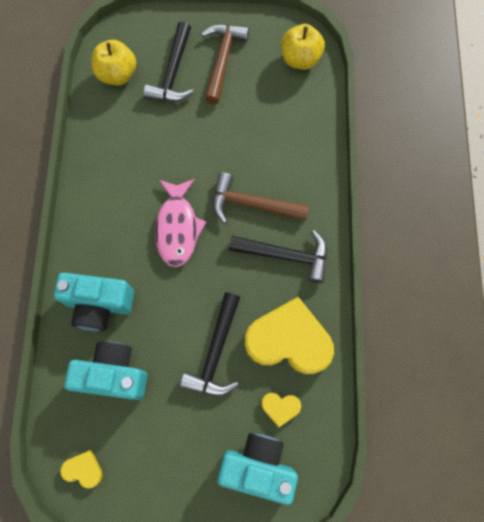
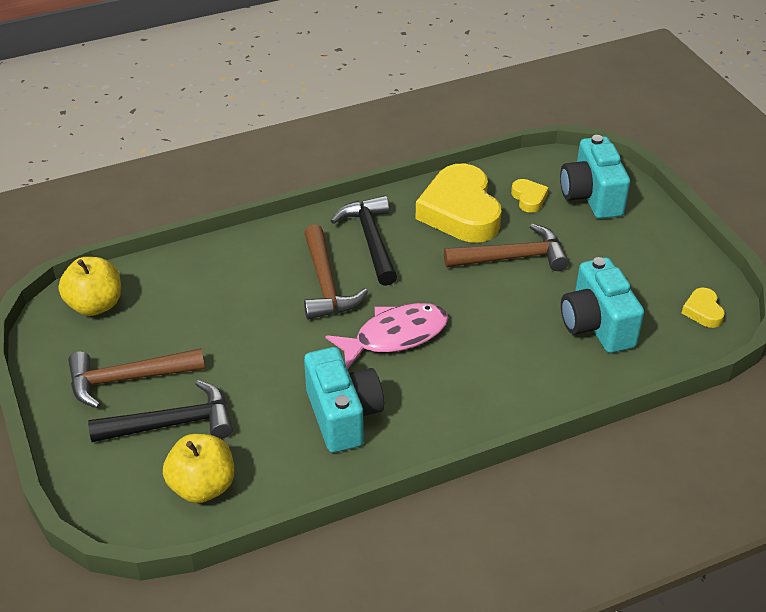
camera: 115 degrees left, 30 degrees down
(99, 304) = (534, 368): turquoise camera -> turquoise camera (343, 416)
(216, 352) = (512, 257): black hammer -> brown hammer

